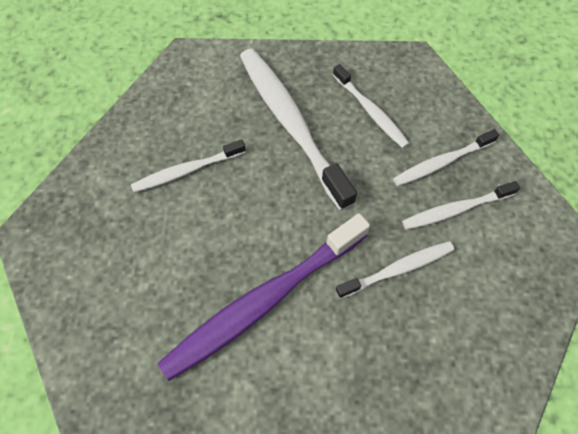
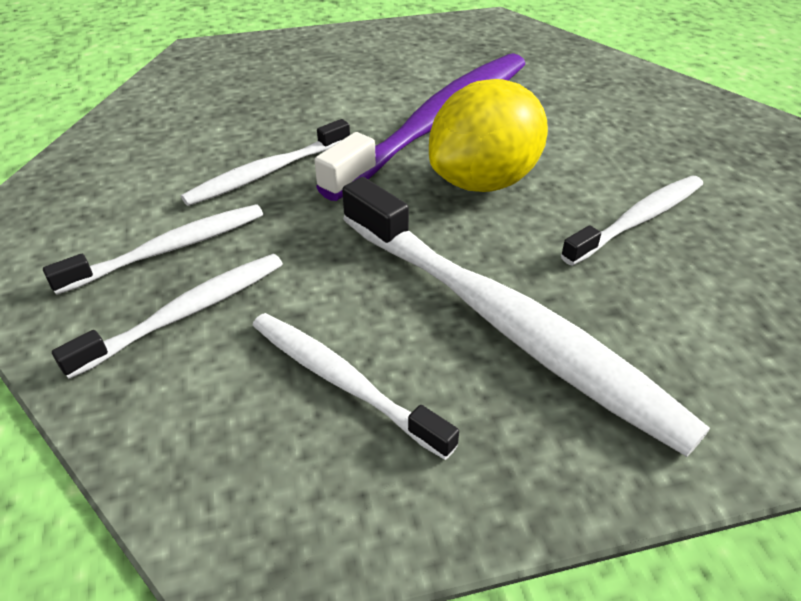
camera: 165 degrees right, 20 degrees down
(257, 225) = (484, 181): none -> yellow lemon

